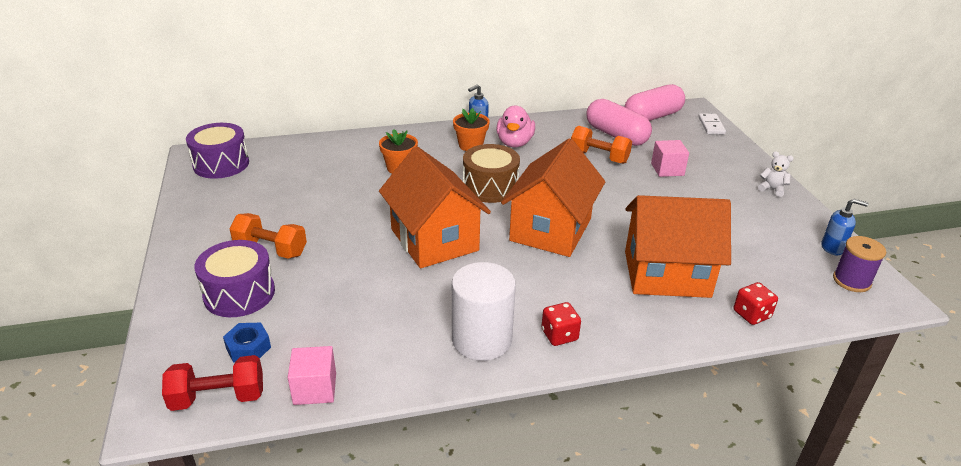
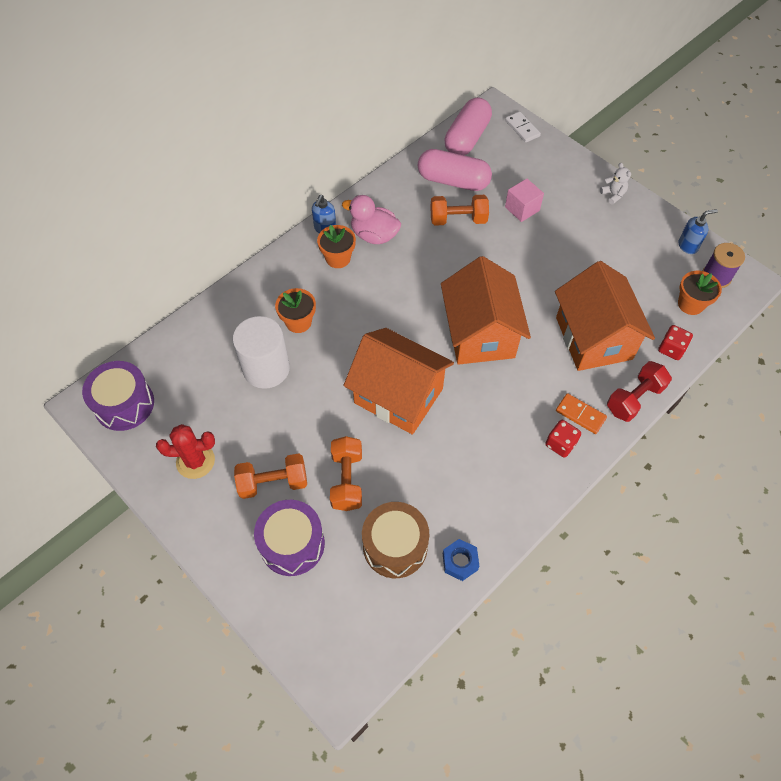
camera: 30 degrees left, 25 degrees up
(218, 397) = (370, 646): red dumbbell -> red dumbbell (634, 399)
(230, 213) = (195, 461): none -> red cactus
(248, 348) = (350, 590): blue nut -> blue nut (460, 561)
(315, 389) = (432, 596): pink cube -> none
(331, 273) = (347, 480): none -> orange dumbbell
(481, 339) = (511, 480): white cylinder -> white cylinder (266, 368)
(490, 187) = (396, 306): brown drum -> brown drum (395, 546)
(514, 143) = (374, 235): pink duck -> pink duck turned 135 degrees clockwise
(601, 322) = (580, 415): none -> orange domino
(666, 274) = (593, 338): orange house -> orange house turned 75 degrees counterclockwise
(772, 189) = (613, 195): white teddy bear -> white teddy bear turned 60 degrees clockwise
(803, 290) = (690, 304): none -> orange flower pot

